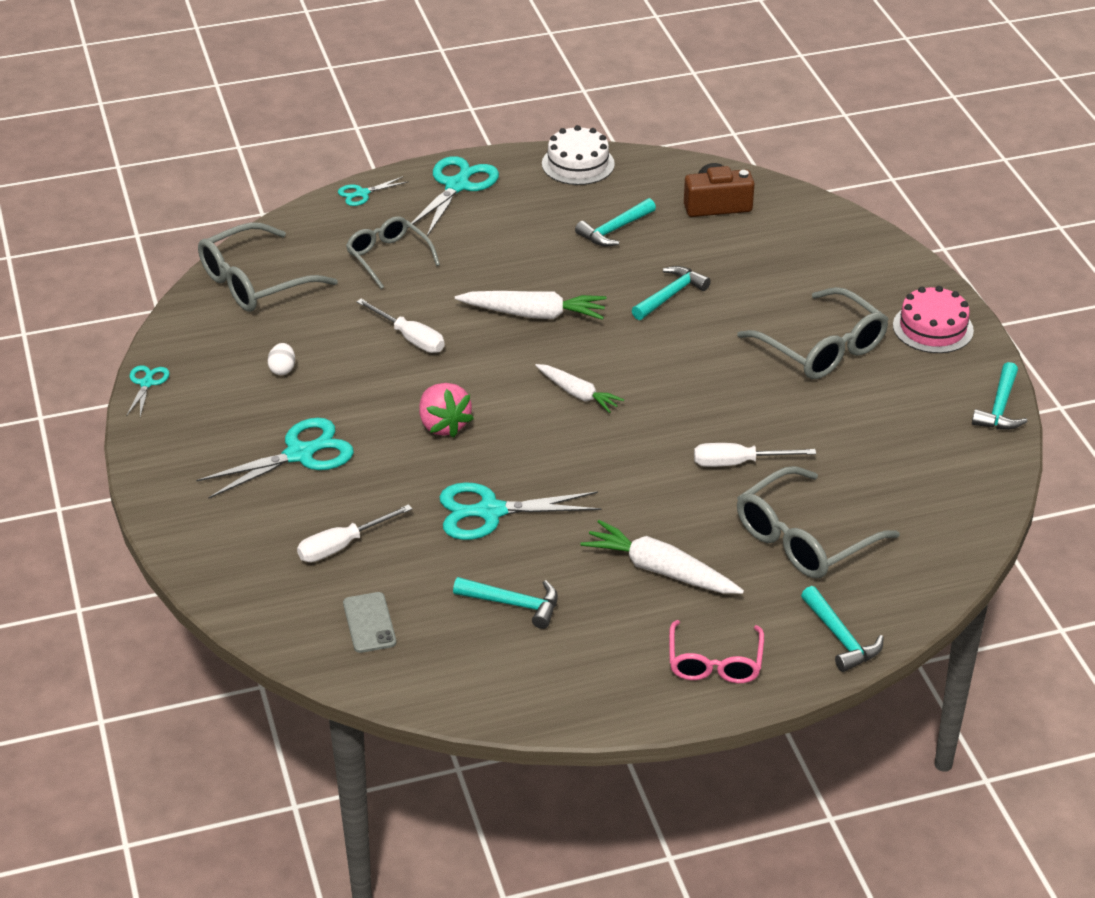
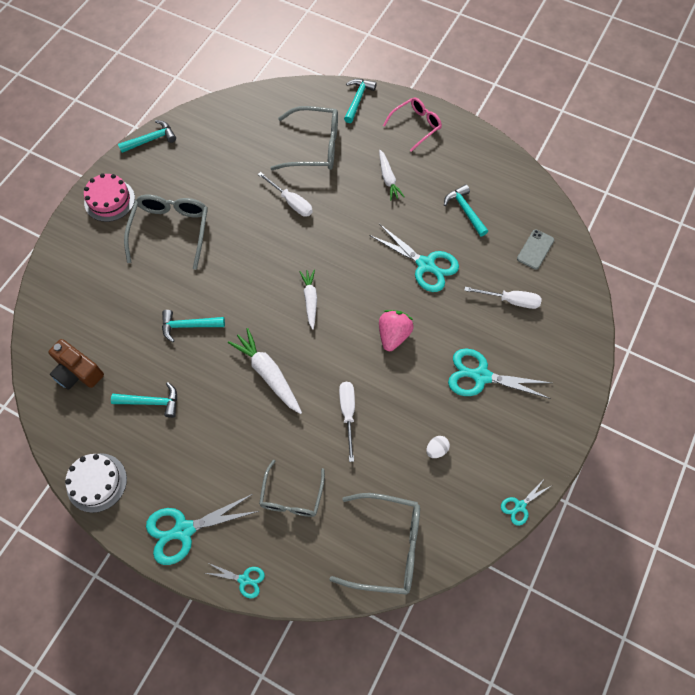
camera: 135 degrees left, 25 degrees up
(660, 570) = (388, 179): white carrot -> white carrot, size x0.66

